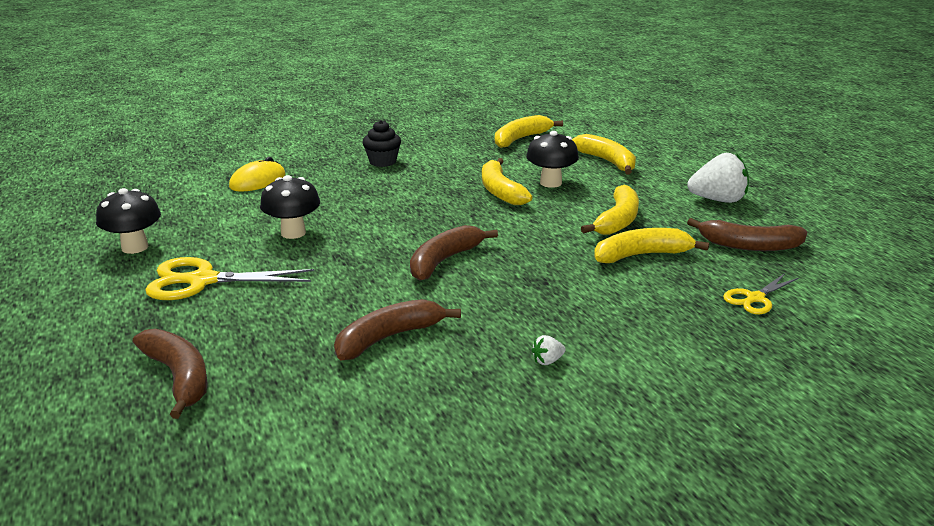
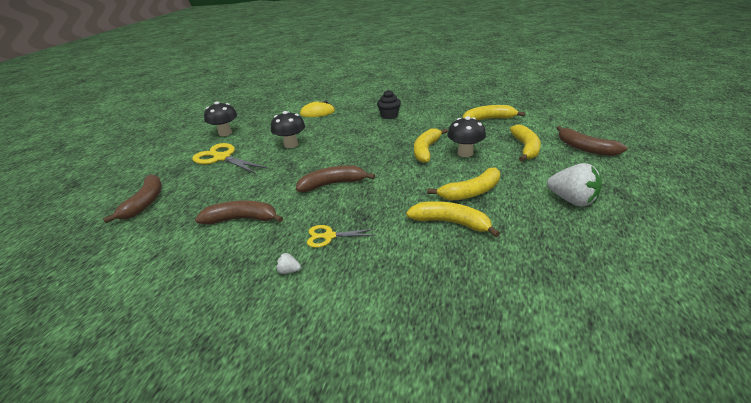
camera: 40 degrees right, 5 degrees up
(749, 246) = (545, 246): brown banana -> brown banana (585, 148)
(755, 298) = (486, 291): yellow scissors -> yellow scissors (328, 236)

